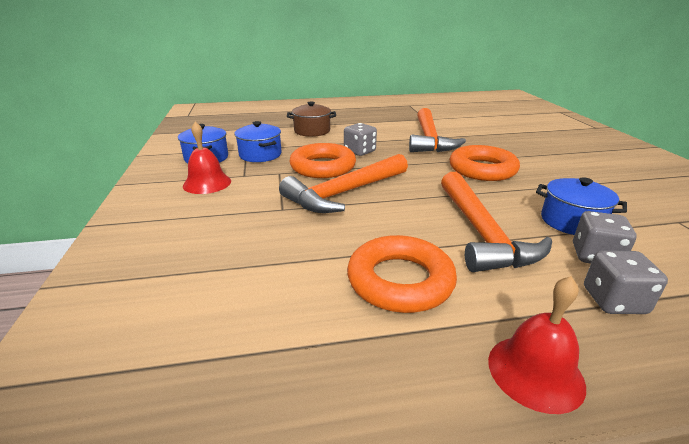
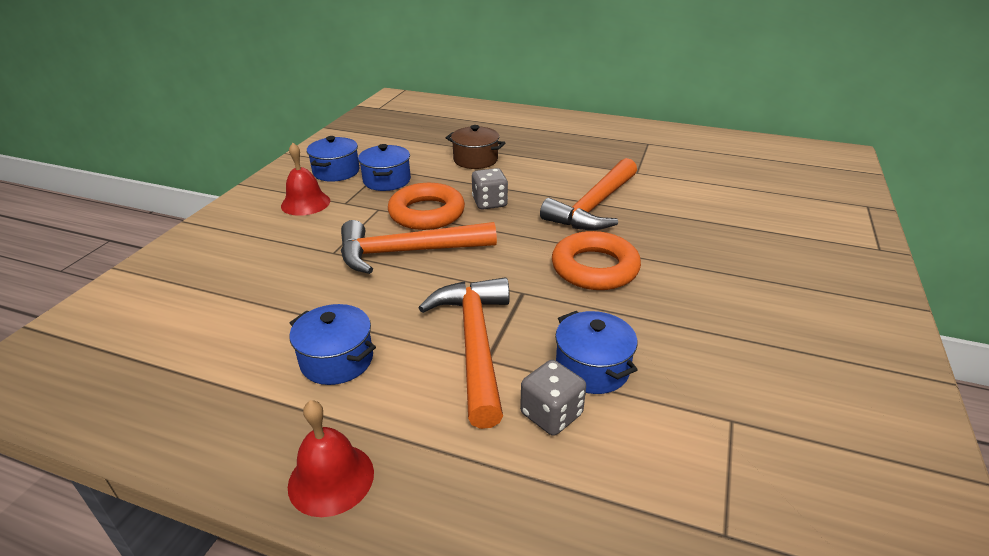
camera: 30 degrees right, 5 degrees up
(400, 280) = (337, 360): orange ring -> blue pot
(481, 233) = (474, 343): orange hammer -> orange hammer turned 150 degrees clockwise
(614, 301) = (492, 461): grey dice -> none

